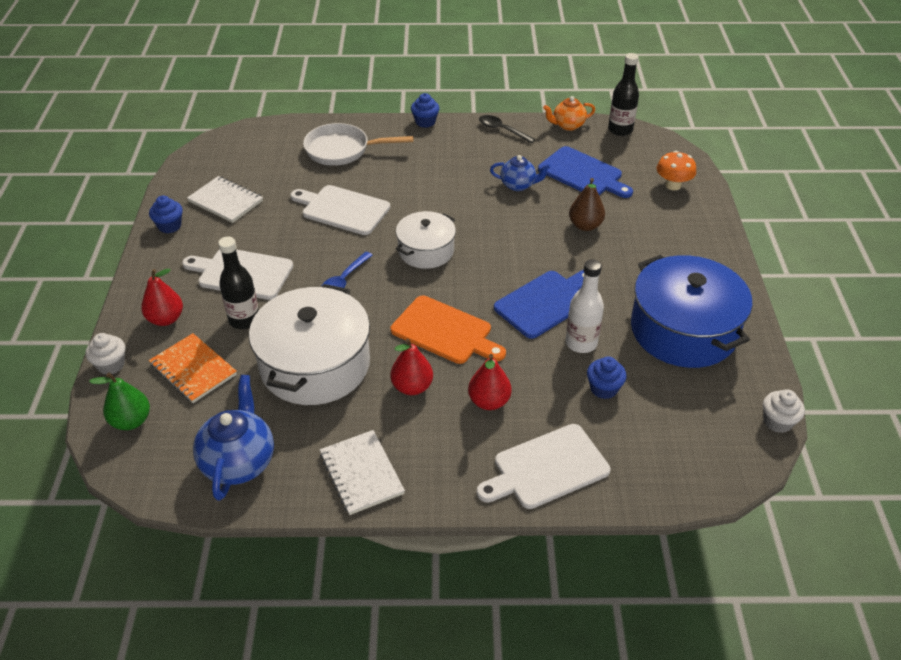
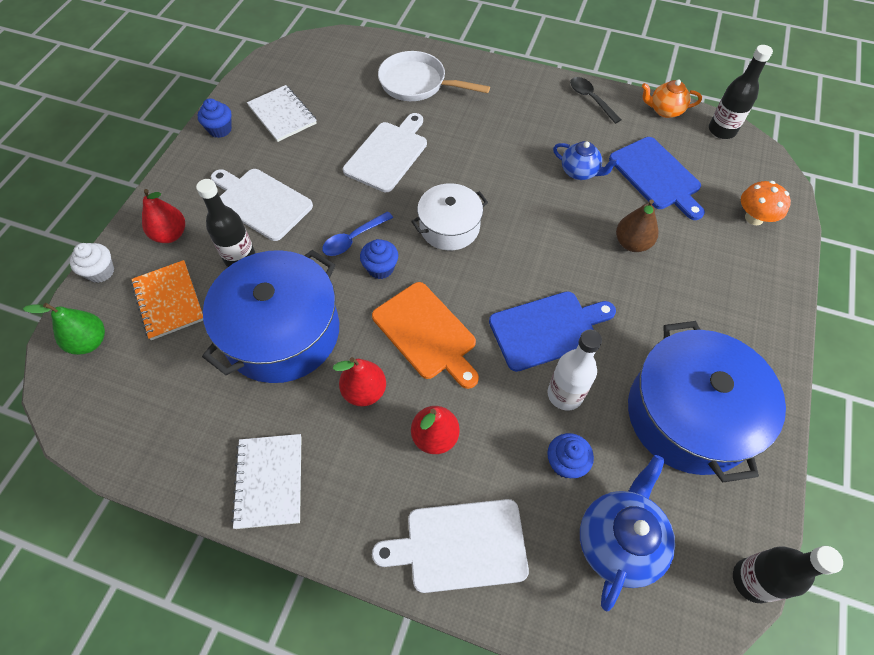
camera: 20 degrees right, 15 degrees up
(239, 462) = (162, 424): blue teapot -> blue teapot (618, 541)
(315, 364) = (282, 332): white pot -> blue pot
(342, 209) = (388, 154): white cutting board -> white cutting board turned 75 degrees clockwise
(425, 122) = (514, 70): blue cupcake -> blue cupcake (380, 268)
(777, 422) = (752, 580): white cupcake -> black bottle

